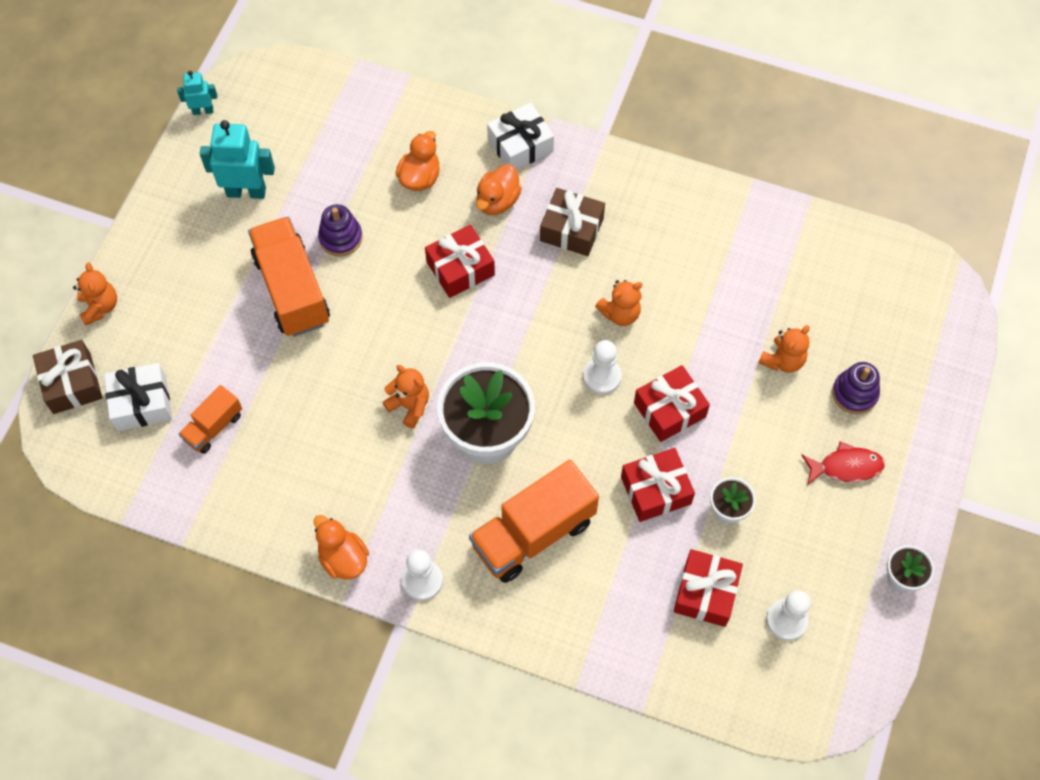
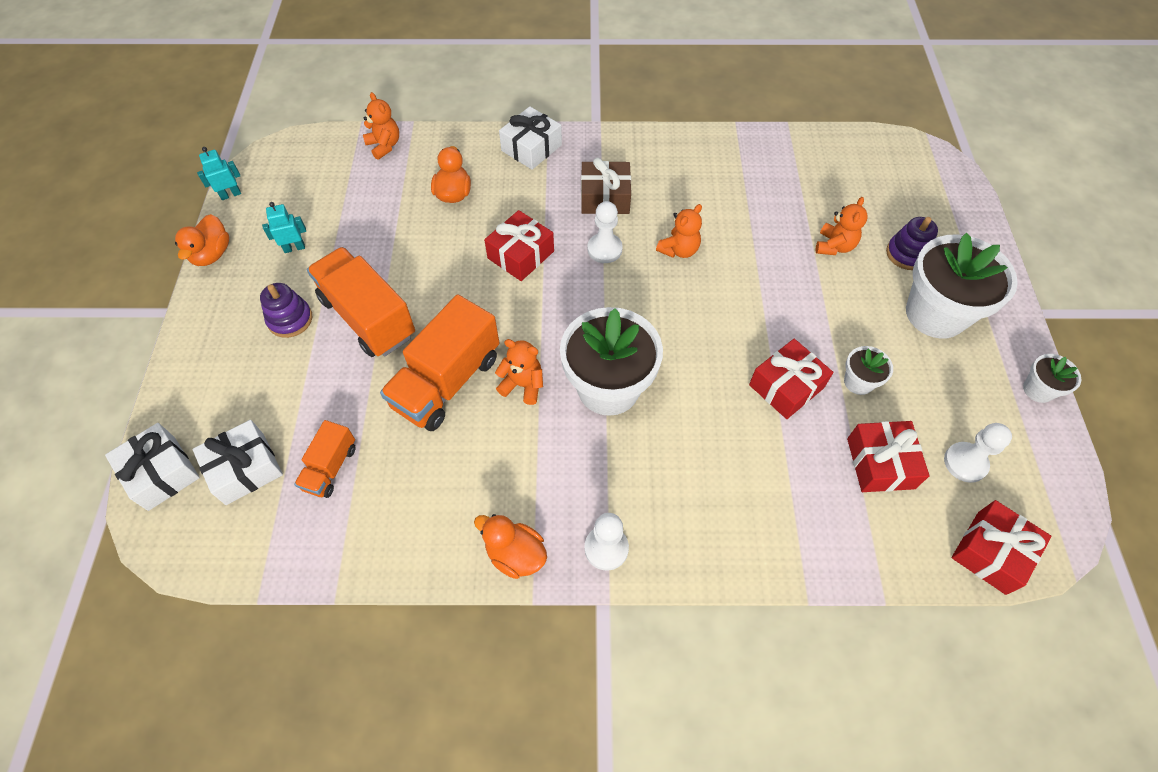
camera: 20 degrees left, 5 degrees down
(72, 383) = (162, 473): brown gift -> white gift
(100, 307) = (173, 390): orange teddy bear -> orange teddy bear (384, 146)
(246, 192) = (294, 248): turquoise robot -> turquoise robot, size x0.55
(340, 238) = (399, 261): purple stacking toy -> purple stacking toy (290, 319)
(497, 201) = (530, 193): orange duck -> orange duck (212, 254)
(533, 533) = (693, 464): orange truck -> orange truck (447, 382)
(602, 377) = (689, 305): white pawn -> white pawn (604, 249)
(669, 409) = (762, 314): red gift -> red gift (991, 552)
(846, 467) = (935, 314): red fish -> white flower pot

